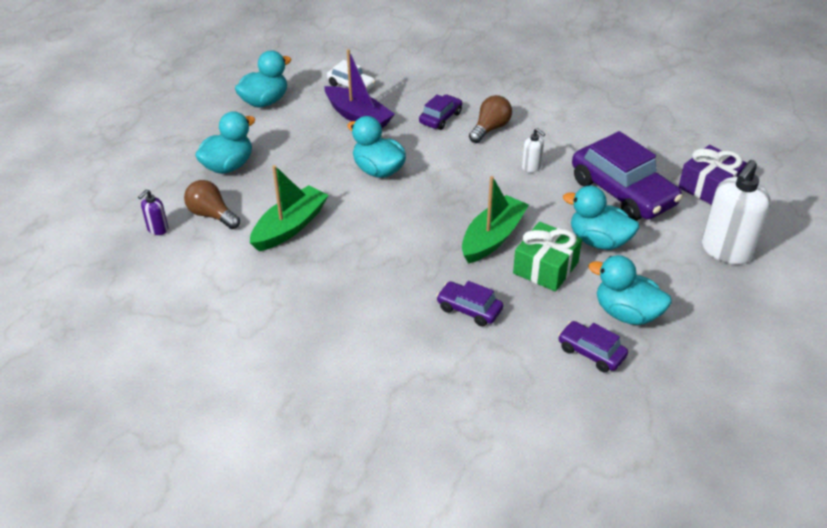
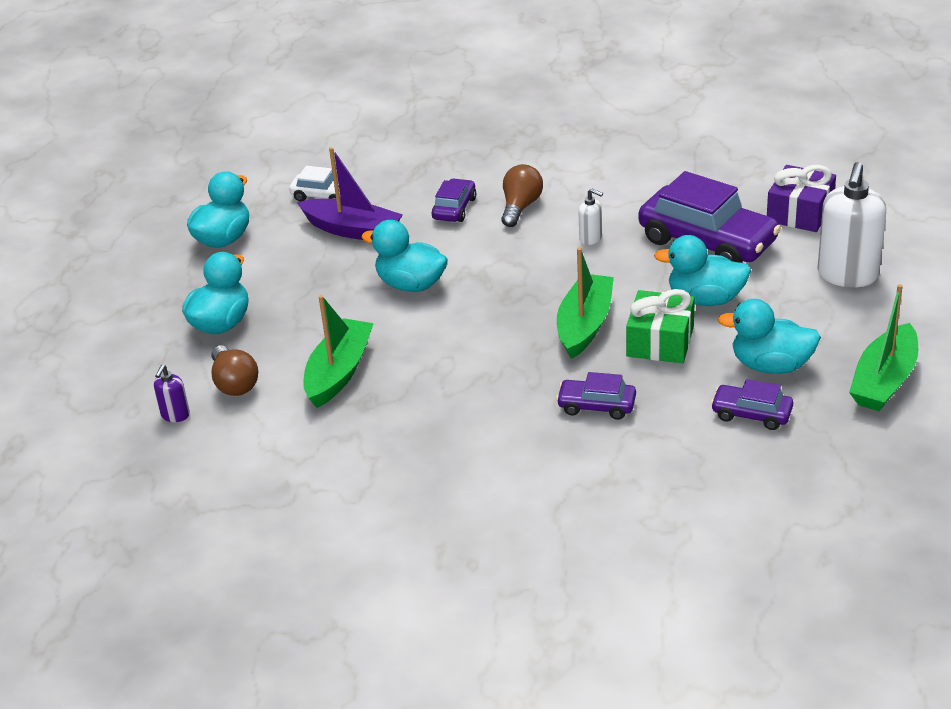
camera: 15 degrees left, 5 degrees down
(212, 215) = (234, 383): brown light bulb -> brown light bulb turned 135 degrees counterclockwise
(717, 354) = (884, 381): none -> green boat

